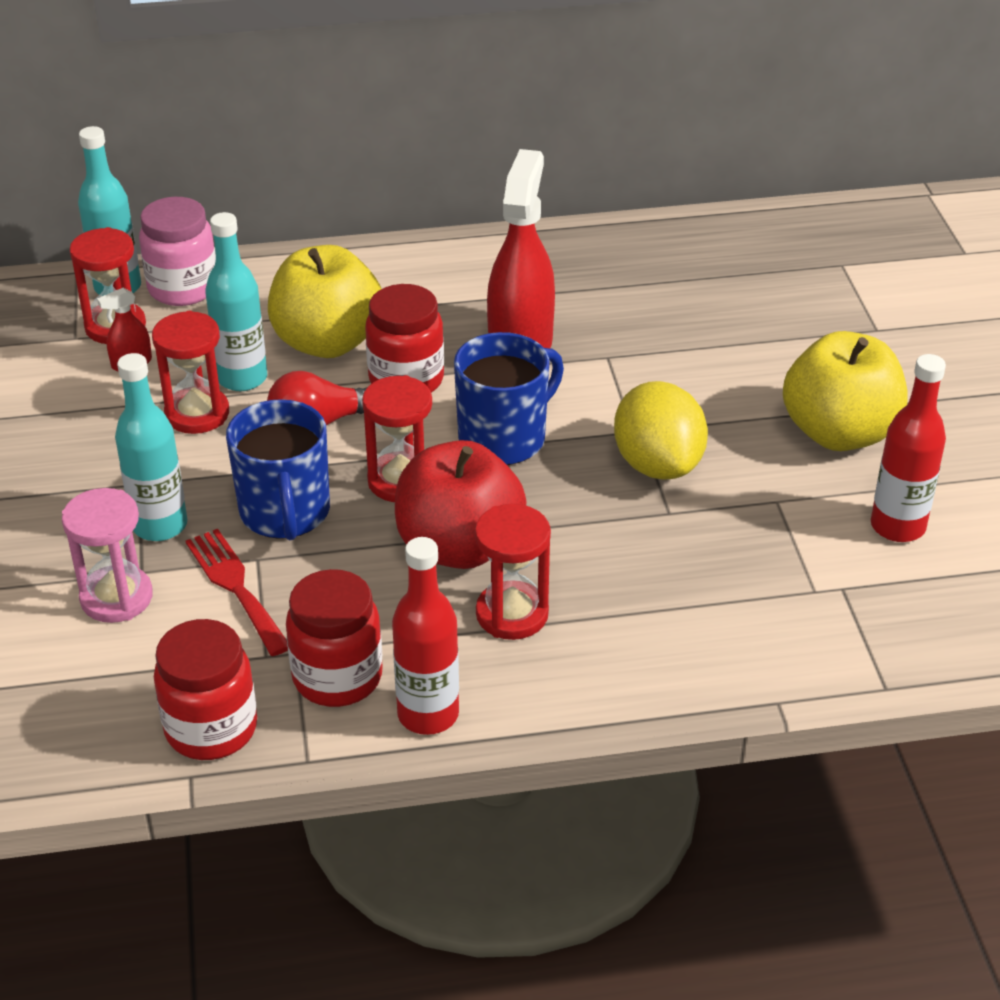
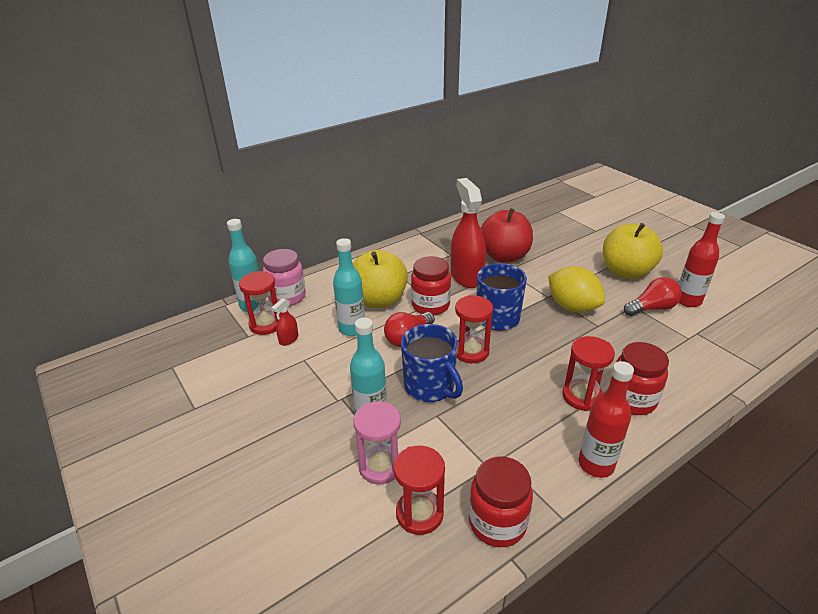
camera: 25 degrees left, 5 degrees down
(197, 414) = (343, 353): red hourglass -> red hourglass (419, 513)
(236, 587) = (439, 435): red fork -> none
(337, 677) = (534, 463): red jar -> red jar (631, 400)
(459, 547) = (527, 373): red apple -> red apple (504, 256)
(808, 516) = (652, 308): none -> red light bulb

